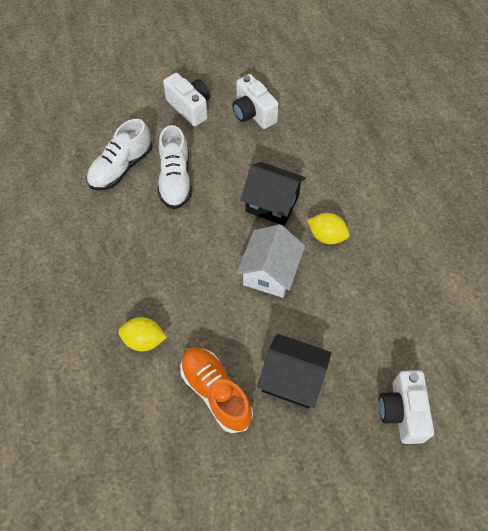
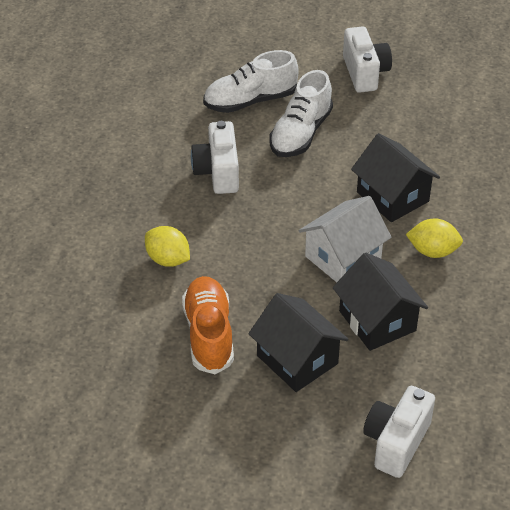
camera: 30 degrees right, 15 degrees down
(253, 113) = (434, 104): white camera -> white camera (218, 172)
(326, 236) = (433, 251): yellow lemon -> yellow lemon turned 45 degrees counterclockwise
(326, 314) = (377, 321): none -> black house

